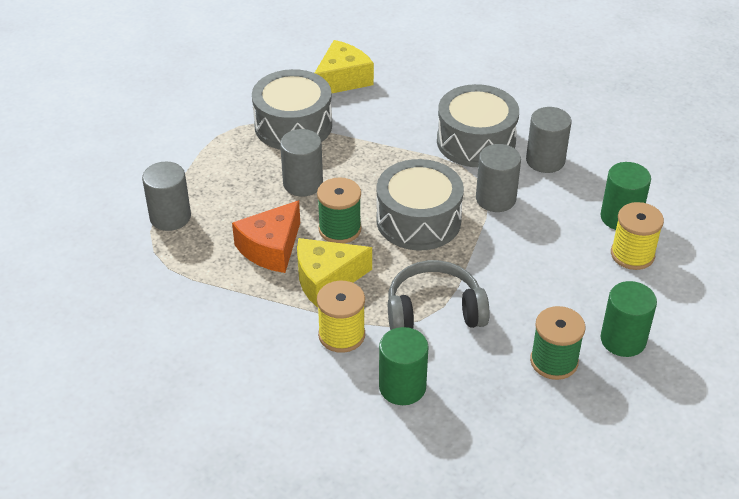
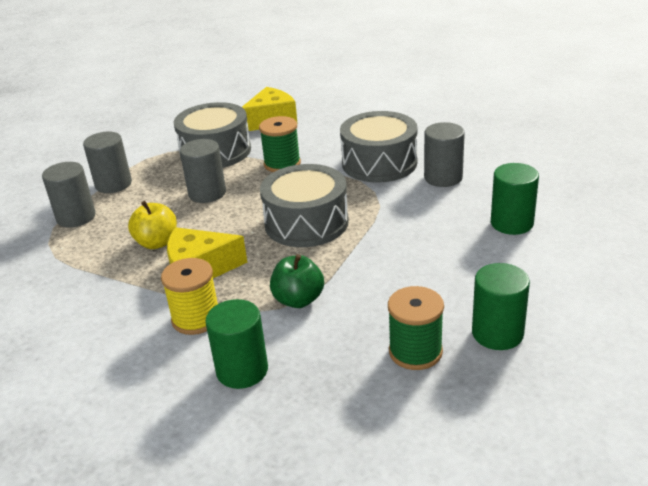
camera: 10 degrees right, 10 degrees down
(271, 248) = (157, 243): orange cheese -> yellow apple
(340, 229) = (228, 229): green spool -> green spool (282, 164)
(434, 311) = (298, 300): grey headphones -> green apple
(495, 199) = (387, 207): grey cylinder -> grey cylinder (113, 184)
(632, 254) = (519, 255): yellow spool -> none

